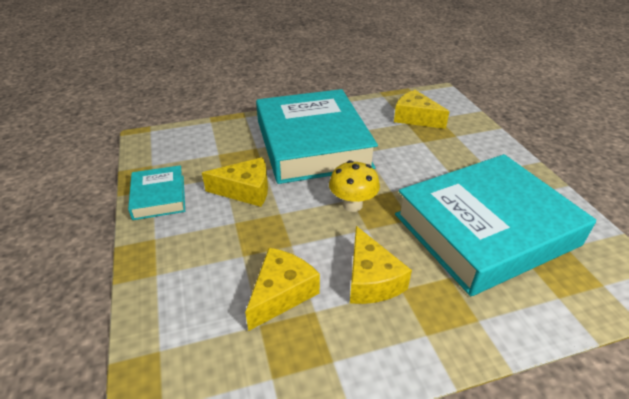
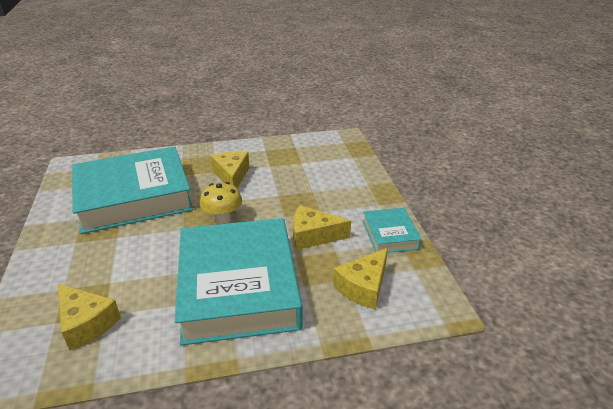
camera: 175 degrees left, 5 degrees down
(281, 293) = (288, 173): yellow cheese -> yellow cheese (363, 287)

